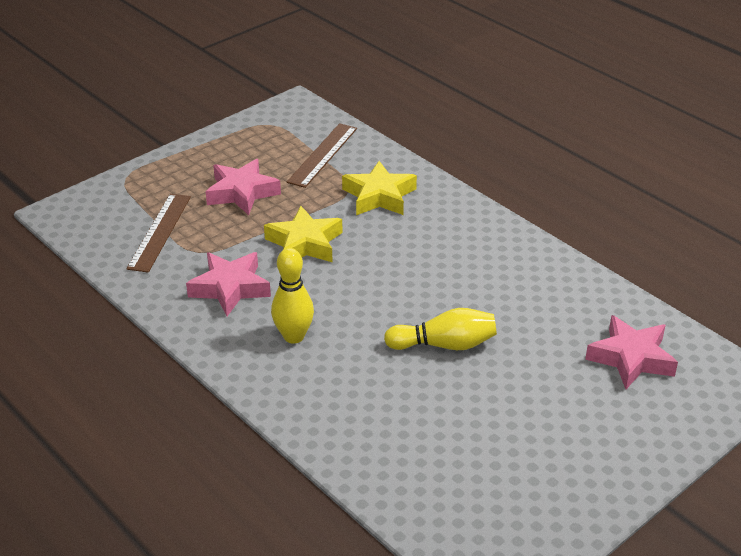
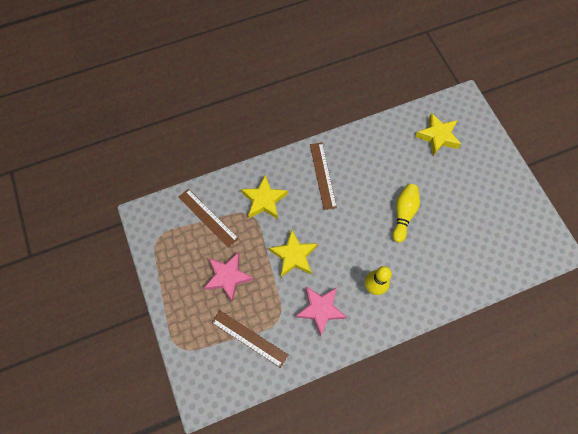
camera: 70 degrees left, 30 degrees up
(459, 242) = (322, 175): none -> brown ruler
(631, 358) = (437, 136): pink star -> yellow star

